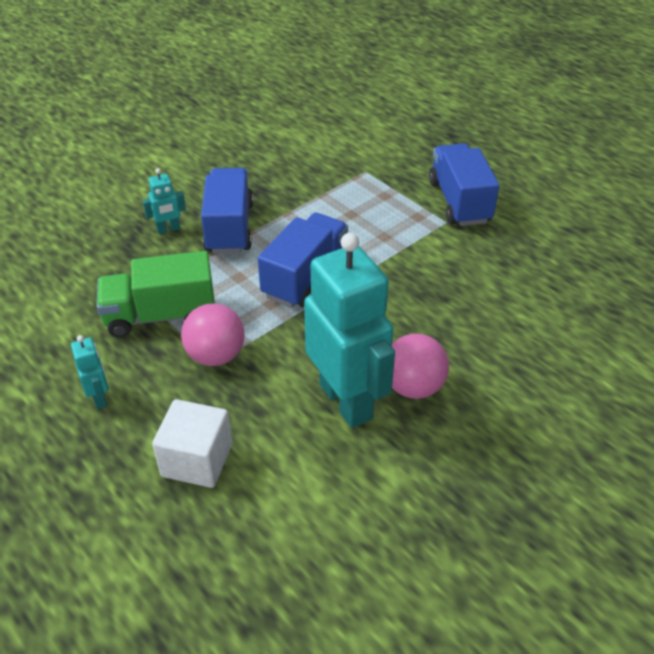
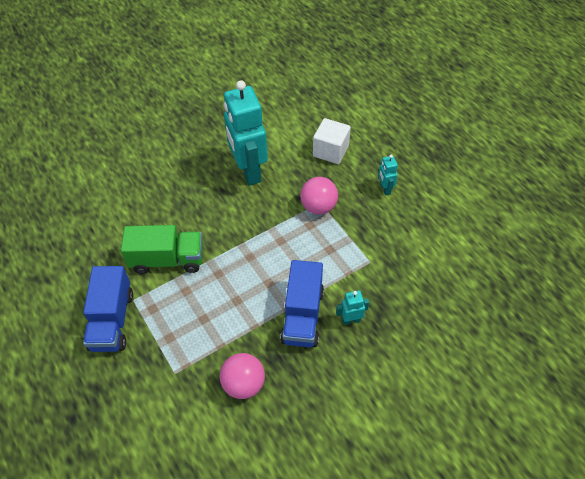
camera: 170 degrees left, 10 degrees up
(161, 315) = (353, 239): green truck -> green truck (167, 260)
(305, 277) = (253, 258): blue truck -> none
(413, 387) = (210, 175): pink ball -> pink ball (244, 384)

